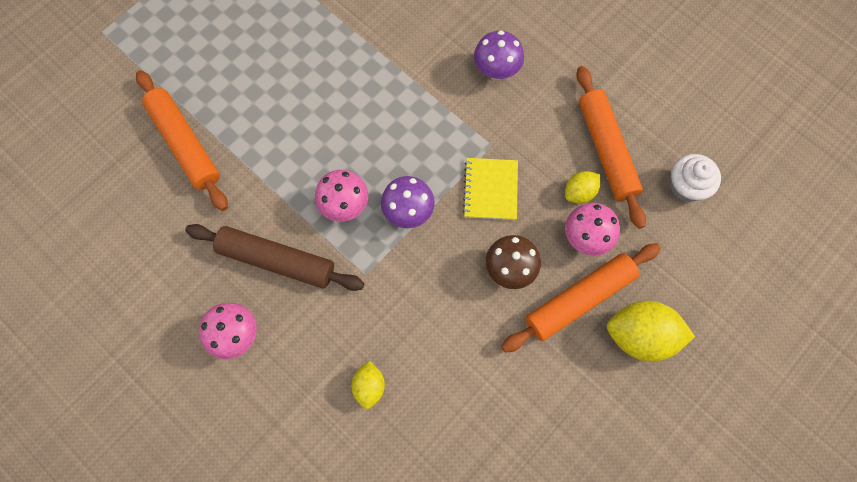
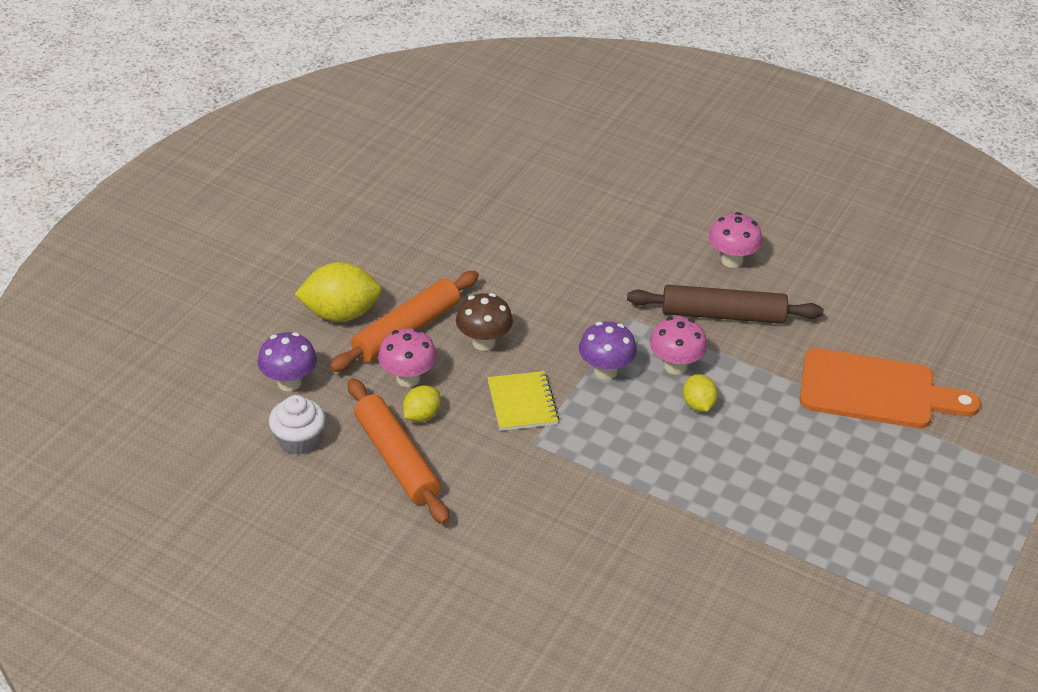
camera: 165 degrees right, 30 degrees down
(185, 144) = (875, 391): orange rolling pin -> orange cutting board
(369, 386) = (592, 246): yellow lemon -> yellow lemon (698, 405)
(496, 70) = (549, 520): purple mushroom -> purple mushroom (289, 382)

